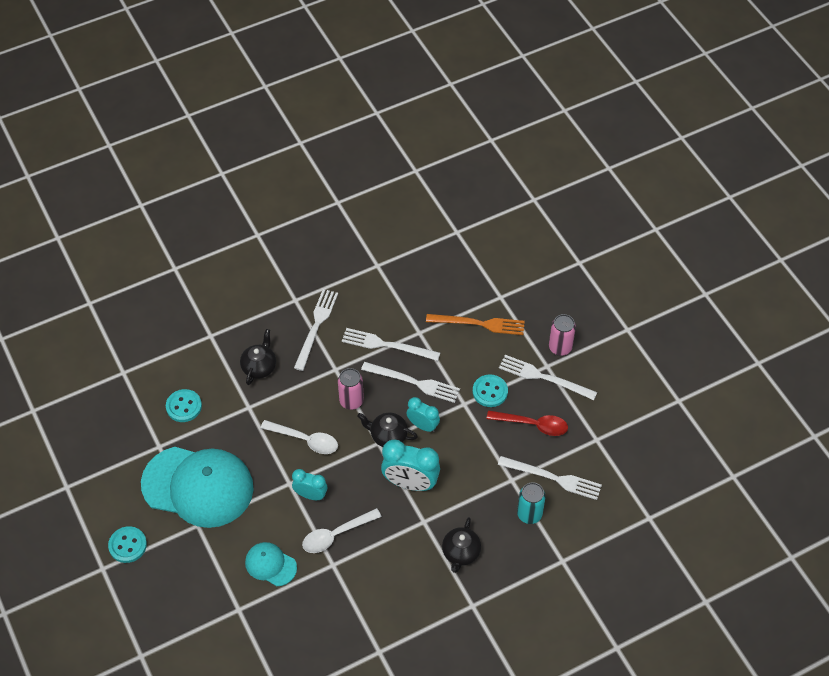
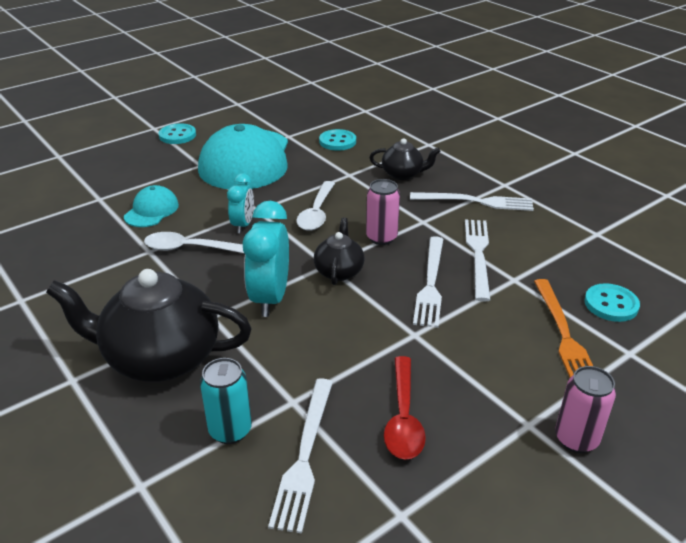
camera: 80 degrees right, 20 degrees down
(336, 535) = (190, 248): white spoon -> white spoon turned 45 degrees counterclockwise
(423, 425) = (364, 299): turquoise clock -> none
(460, 553) = (160, 358): black teapot -> black teapot, size x1.97
(490, 391) = (447, 359): turquoise button -> turquoise button (611, 304)
(544, 377) = (503, 423): white fork -> none

